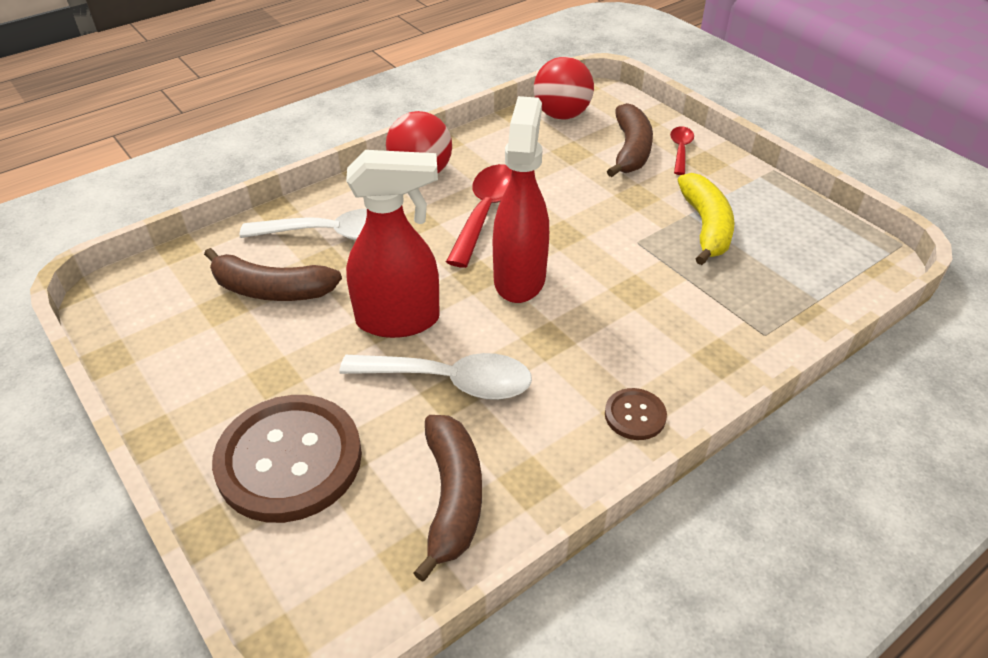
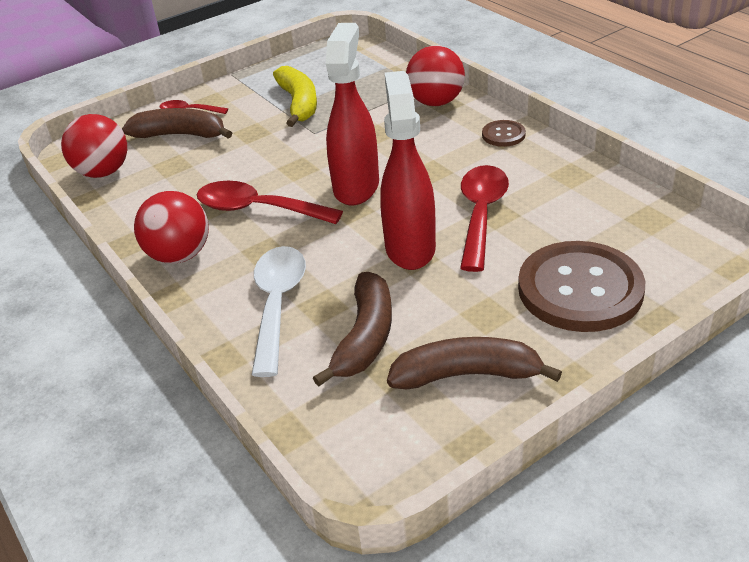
camera: 85 degrees left, 5 degrees down
(449, 381) = (481, 214): white spoon -> red spoon
(453, 497) = (593, 205): brown banana -> brown banana (466, 374)
(519, 278) = (356, 187): red spray bottle -> red spray bottle turned 90 degrees clockwise
(706, 226) = (299, 103): yellow banana -> yellow banana turned 75 degrees clockwise
(721, 348) = (436, 102): none -> red ball

